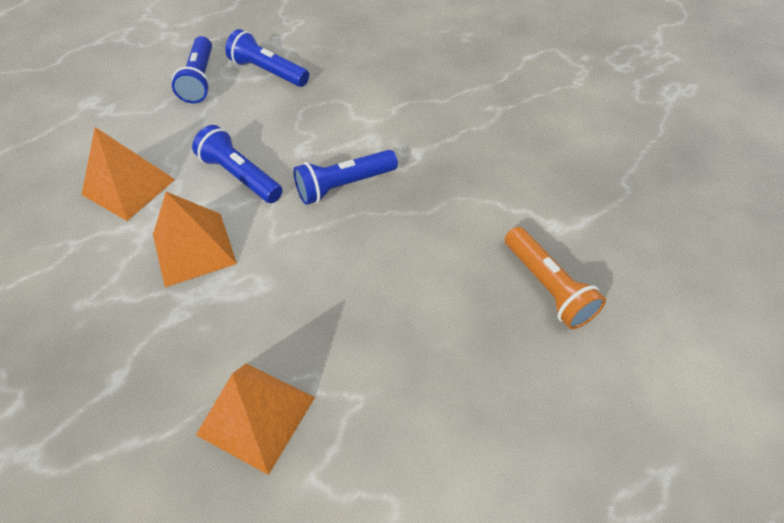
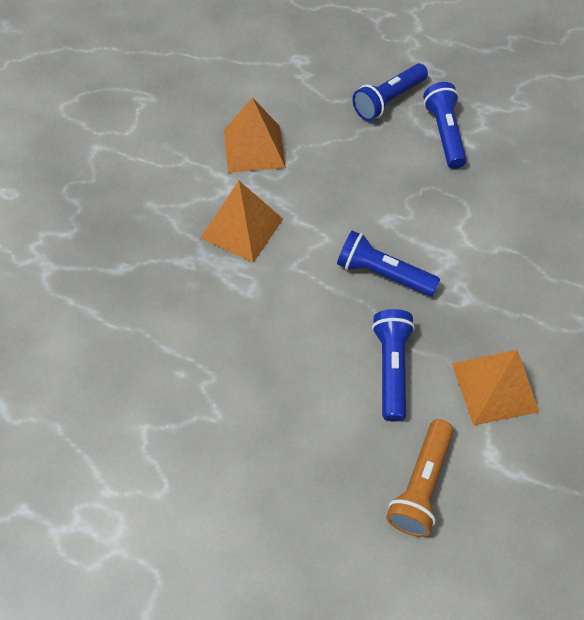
camera: 50 degrees right, 5 degrees up
(240, 176) = (326, 203): blue flashlight -> blue flashlight (391, 368)
(256, 415) = (158, 364): orange pyramid -> orange pyramid (494, 387)

